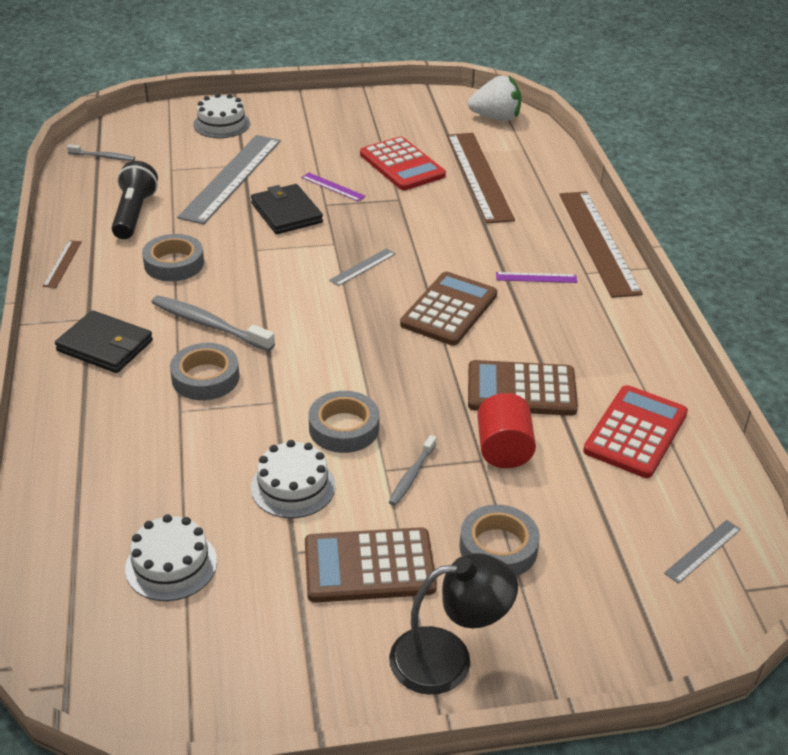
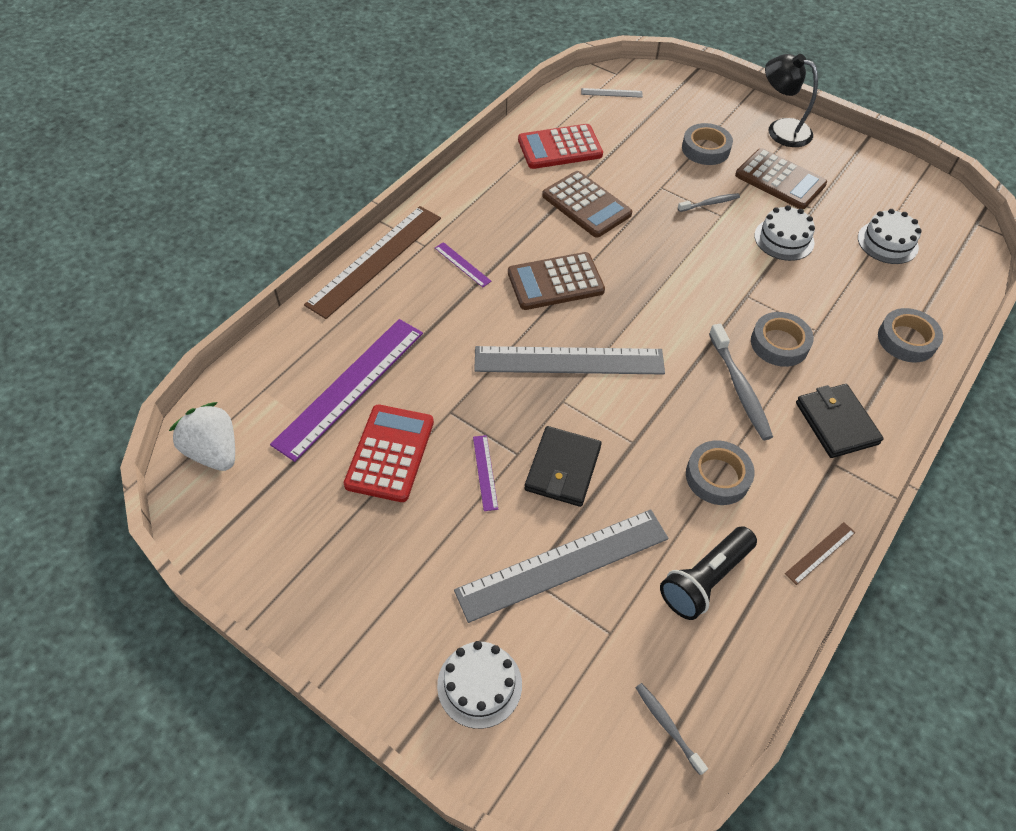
camera: 135 degrees left, 15 degrees up
(344, 428) = (720, 251): grey tape -> grey tape (906, 340)
(362, 267) = (569, 360): grey ruler -> grey ruler, size x2.38
(479, 176) = (350, 387): brown ruler -> purple ruler
(503, 449) = (642, 184): red cylinder -> none

